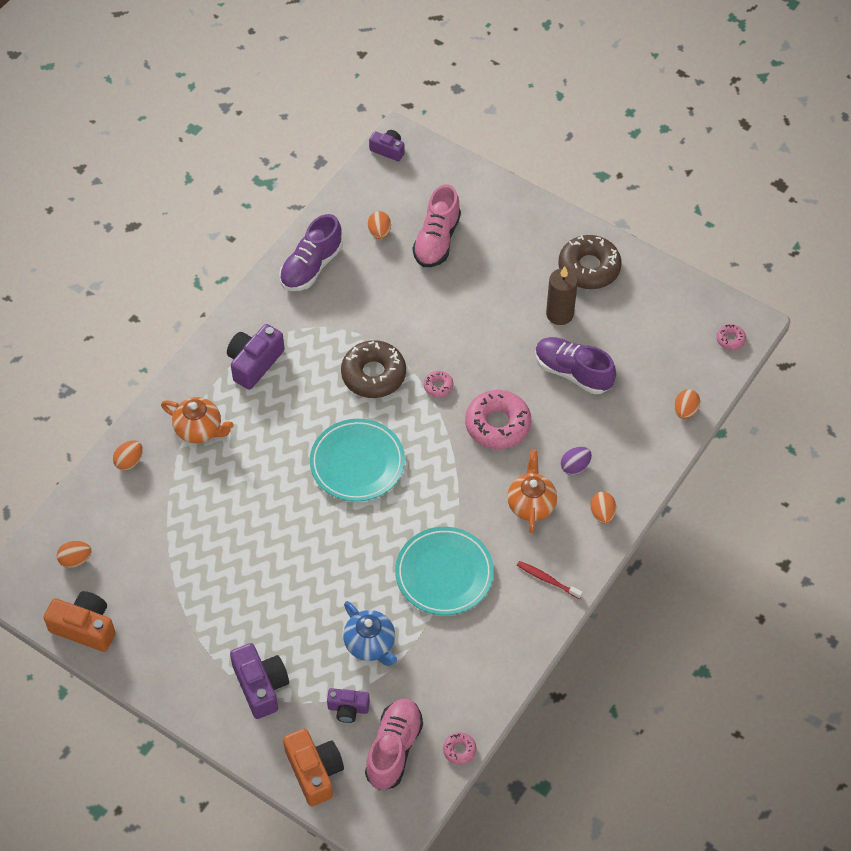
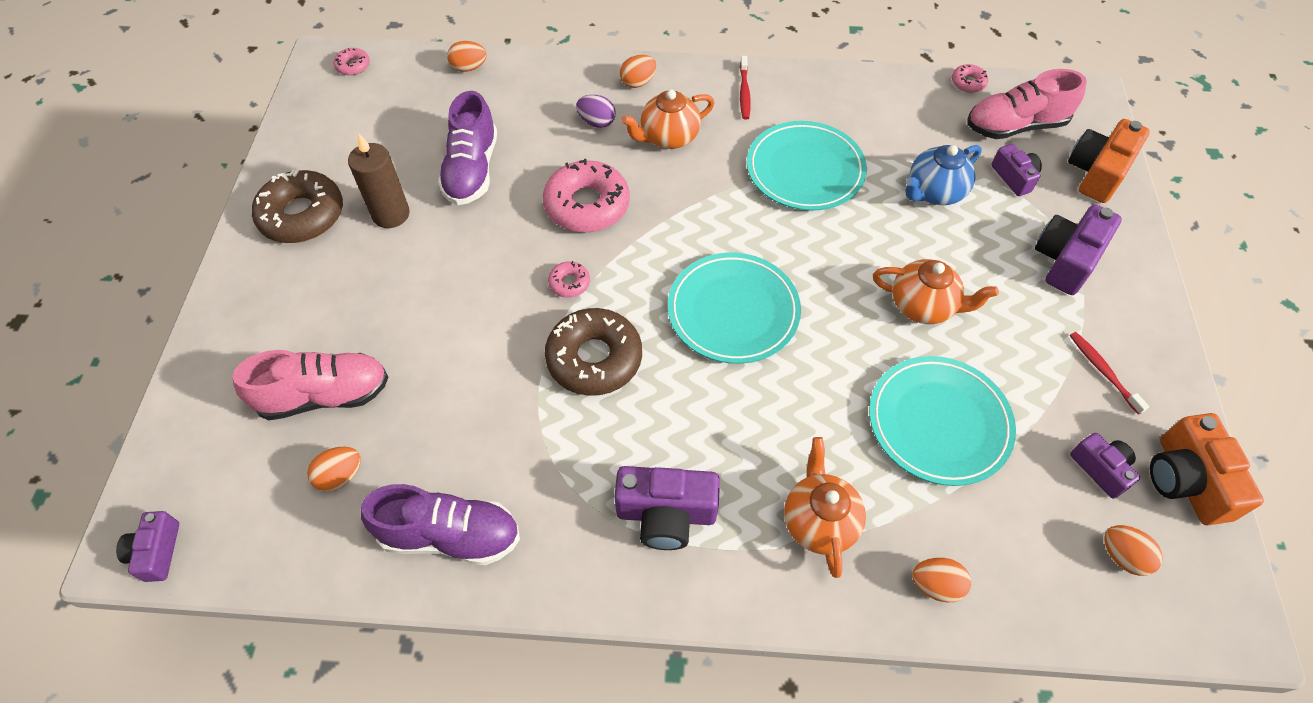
camera: 120 degrees left, 0 degrees up
(123, 588) = (1100, 469): none -> purple camera
(174, 640) = (1103, 371): none -> red toothbrush
(209, 525) = (938, 423): none -> turquoise plate
(288, 572) = (923, 306): none -> orange teapot
(370, 644) = (934, 192): blue teapot -> blue teapot turned 150 degrees counterclockwise

